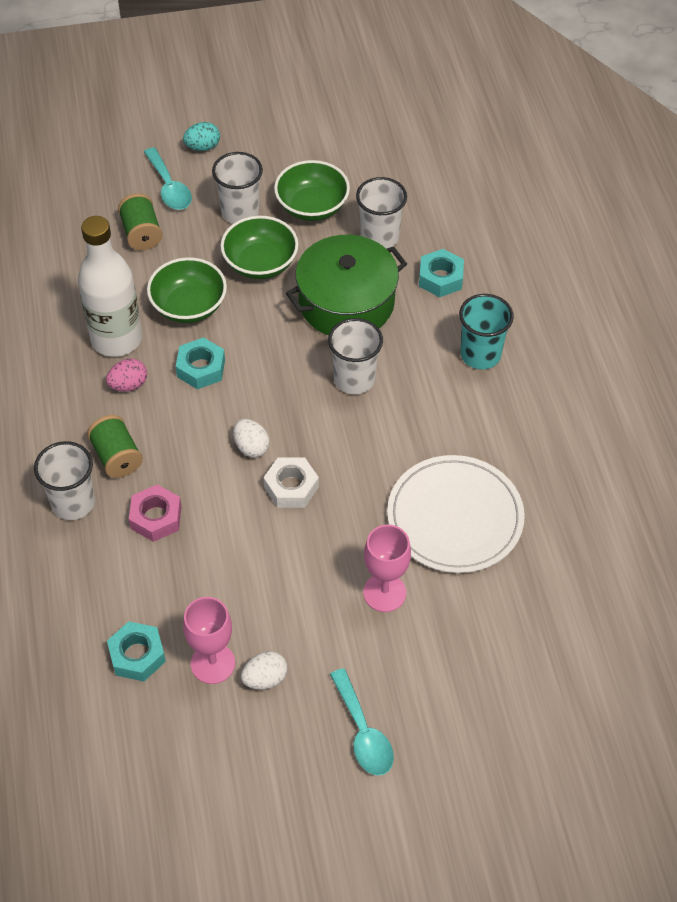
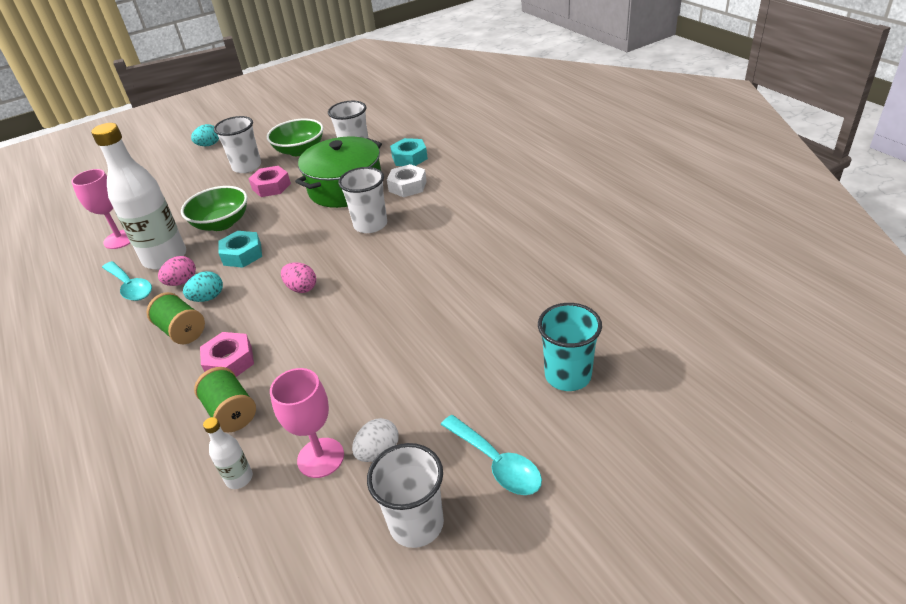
camera: 15 degrees left, 15 degrees down
(73, 502) = (146, 376): white cup -> white cup (416, 523)
(137, 655) = (239, 478): turquoise nut -> white bottle
(141, 233) = (173, 197): green spool -> green spool (231, 412)
(151, 420) = (208, 298): none -> turquoise egg
(169, 187) = (188, 169): turquoise spoon -> turquoise spoon (130, 287)
(251, 447) = (301, 288): white egg -> pink egg
(260, 263) = (271, 186): green bowl -> pink nut
(291, 487) = (346, 303): white nut -> white nut (407, 186)
(384, 593) = (461, 347): pink goblet -> pink goblet (120, 239)
(455, 517) = (493, 278): white plate -> none
(480, 354) = (460, 185): turquoise cup -> turquoise cup (568, 375)

